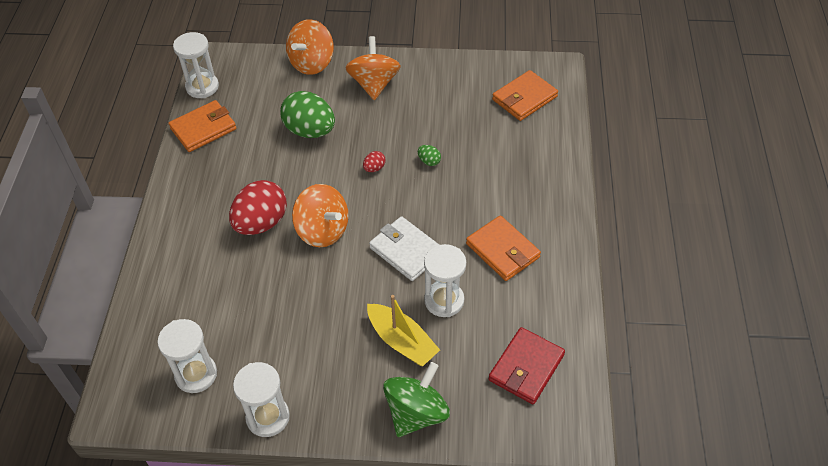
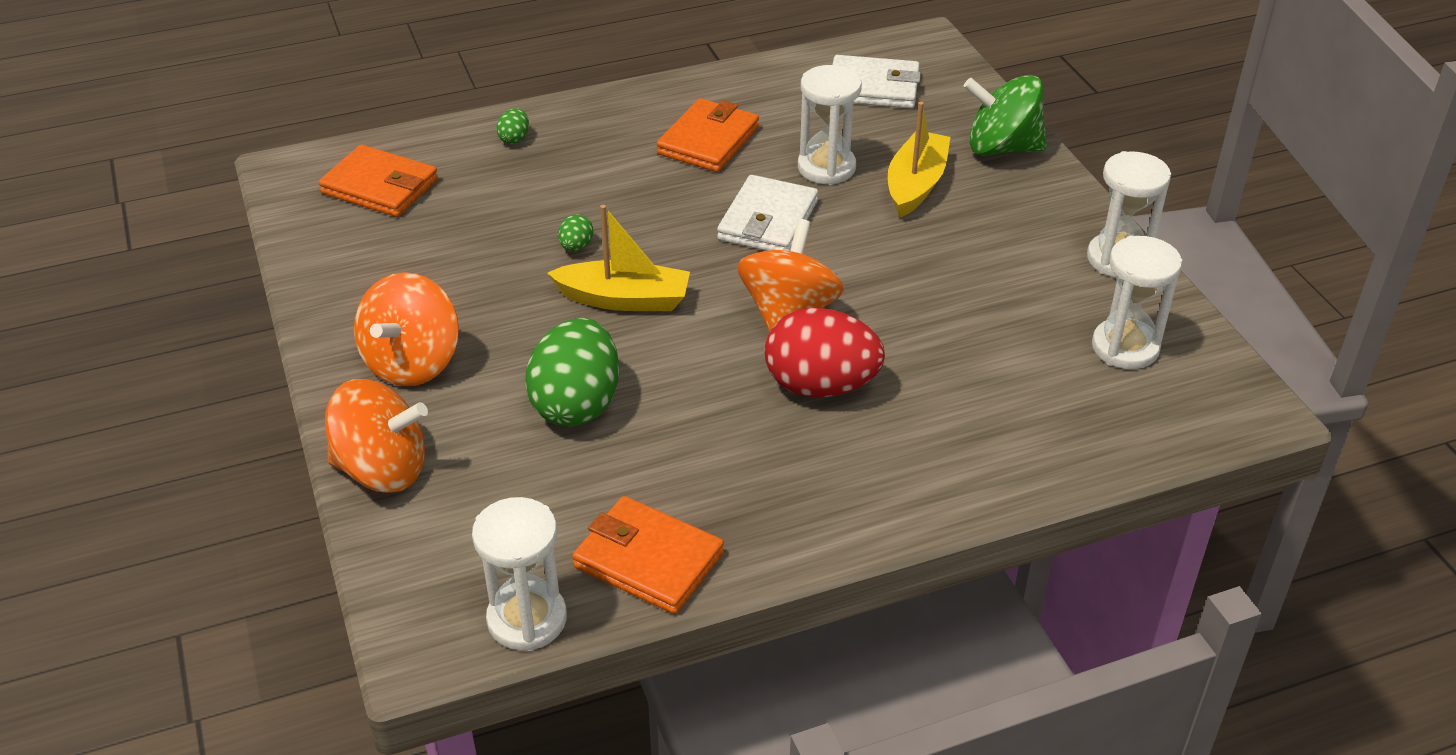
camera: 115 degrees left, 10 degrees down
(374, 84) = (412, 363): orange spinning top -> orange spinning top turned 45 degrees counterclockwise
(374, 168) = (624, 299): red egg -> yellow boat
(526, 368) = (873, 87): red wallet -> white wallet
(547, 161) = (514, 139): none -> green egg

